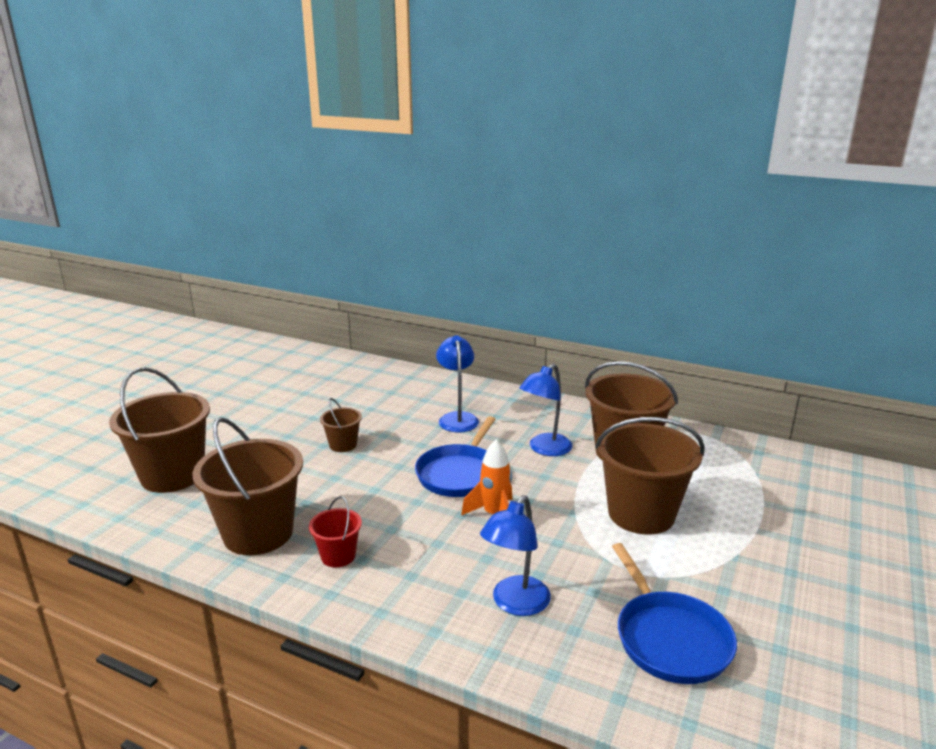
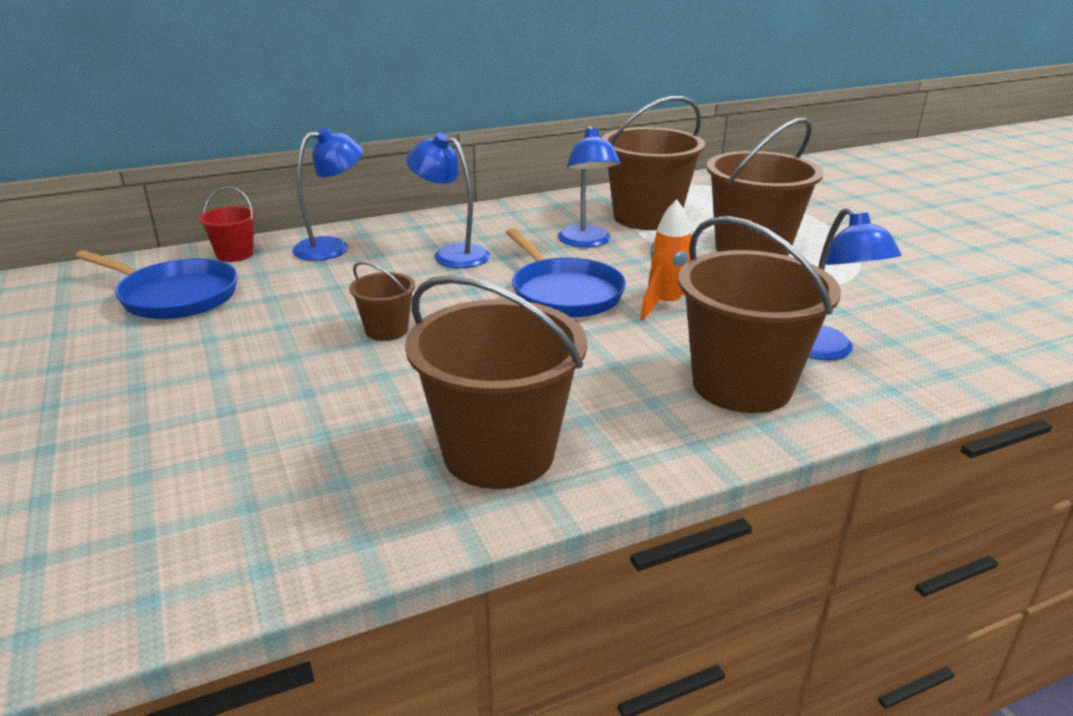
camera: 50 degrees left, 5 degrees up
(172, 475) = (224, 478): brown bucket -> brown bucket (741, 385)
(338, 556) = (626, 414): red bucket -> red bucket (235, 254)
(414, 385) = (332, 247): none -> blue lamp
(669, 638) = (937, 309): blue pan -> blue pan (174, 296)

